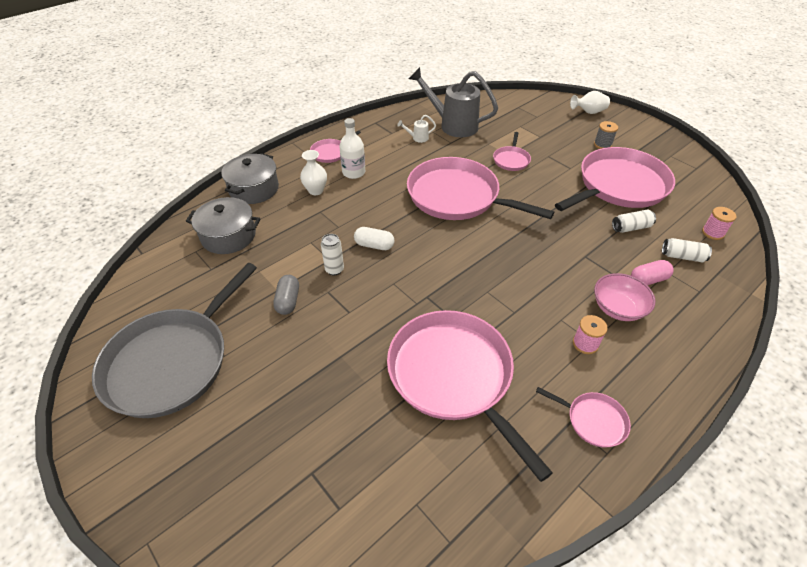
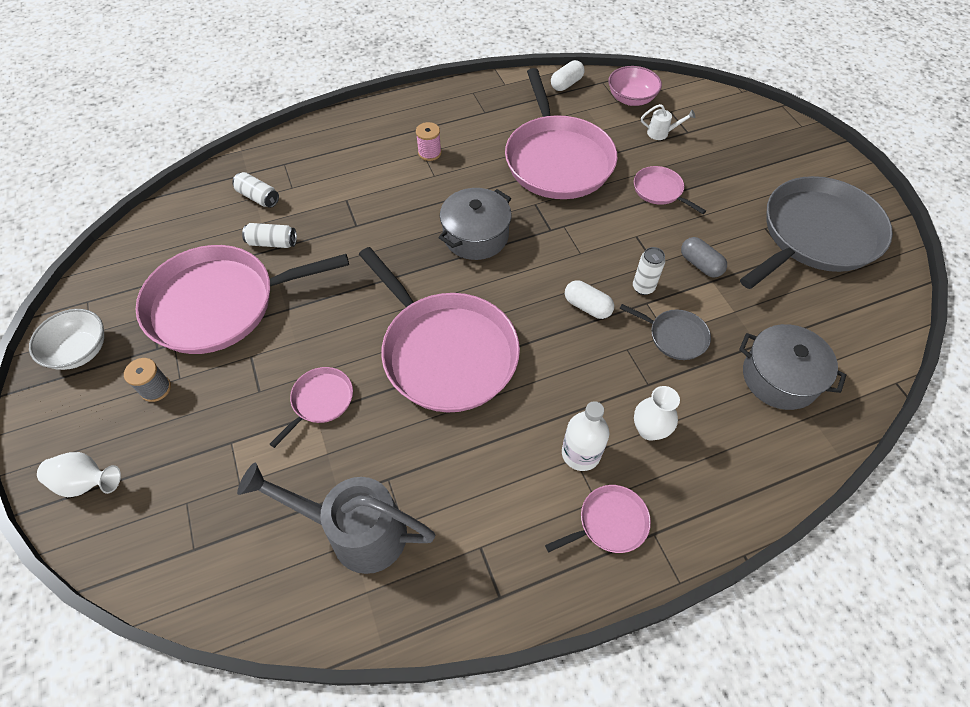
camera: 160 degrees left, 10 degrees up
(254, 189) = (749, 465): grey pot -> grey pot (475, 236)
(288, 301) = (700, 264): grey capsule -> grey capsule turned 60 degrees counterclockwise
(305, 242) = (675, 336): none -> grey pan
(417, 138) = (439, 512): white watering can -> white watering can (661, 133)
(452, 125) = (355, 531): grey watering can -> grey watering can turned 150 degrees clockwise
(498, 517) = (566, 84): none -> white capsule
(593, 420) = (467, 109): pink pan -> pink pan (659, 191)
(618, 308) = (374, 170): pink bowl -> pink bowl (631, 99)
(648, 280) = (319, 186): pink capsule -> none
(663, 148) = (80, 351): none -> white bowl
(713, 233) = (194, 211): pink spool -> none

